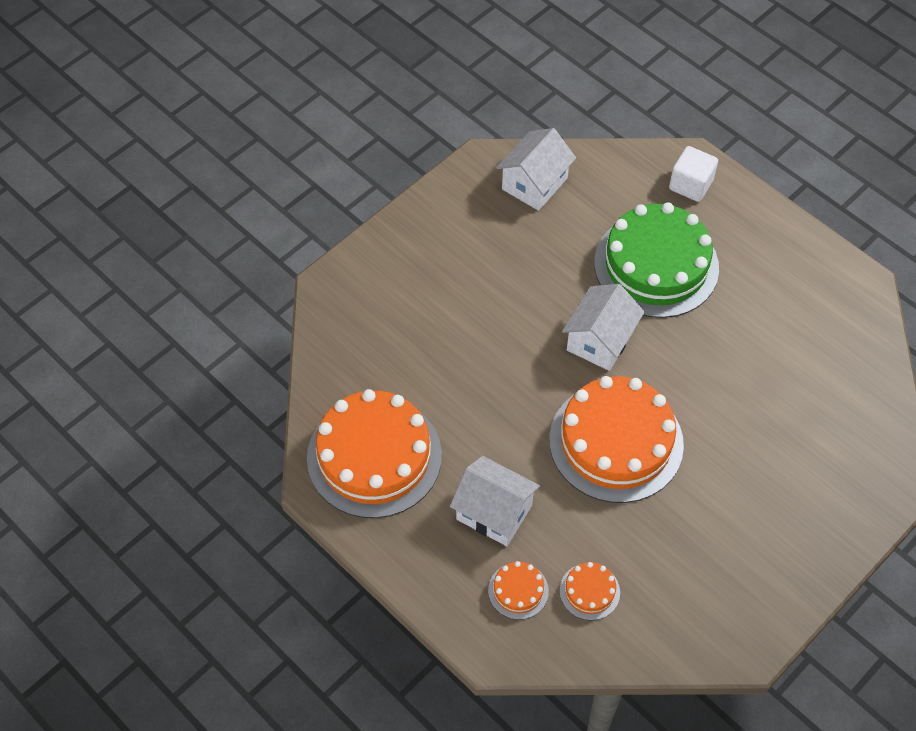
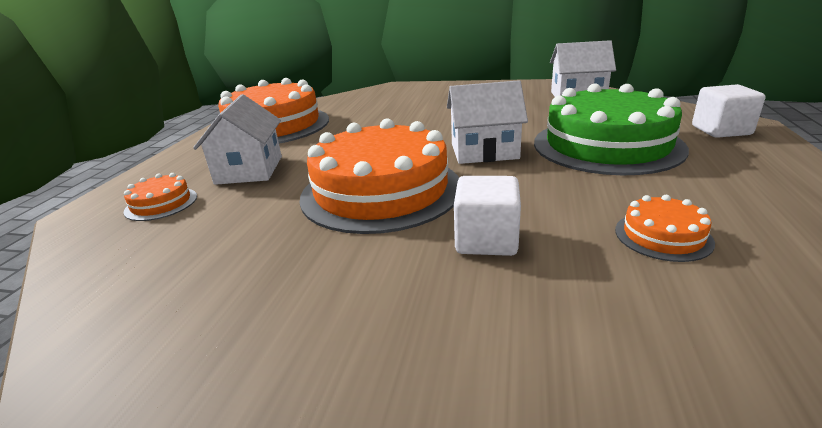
camera: 60 degrees right, 30 degrees down
(589, 591) = (171, 237): orange cake -> orange cake (663, 236)
(725, 425) = (486, 240): none -> white cube

